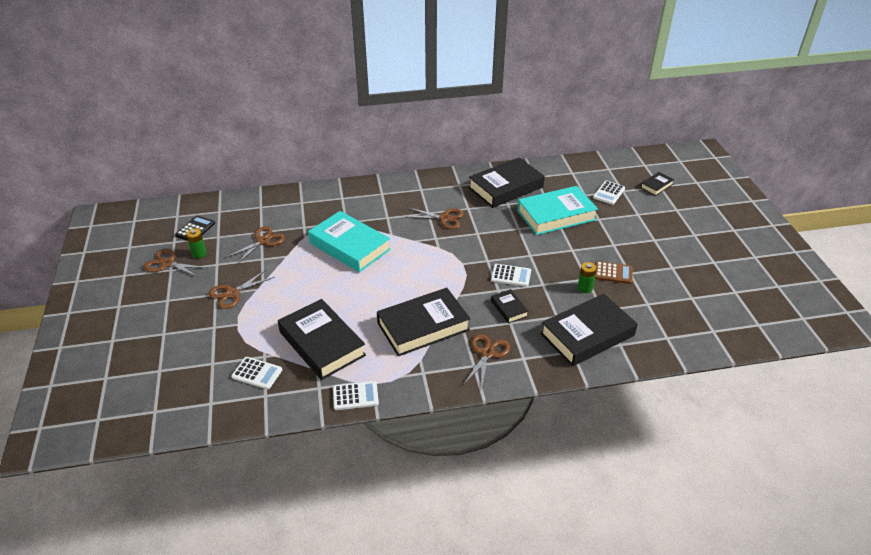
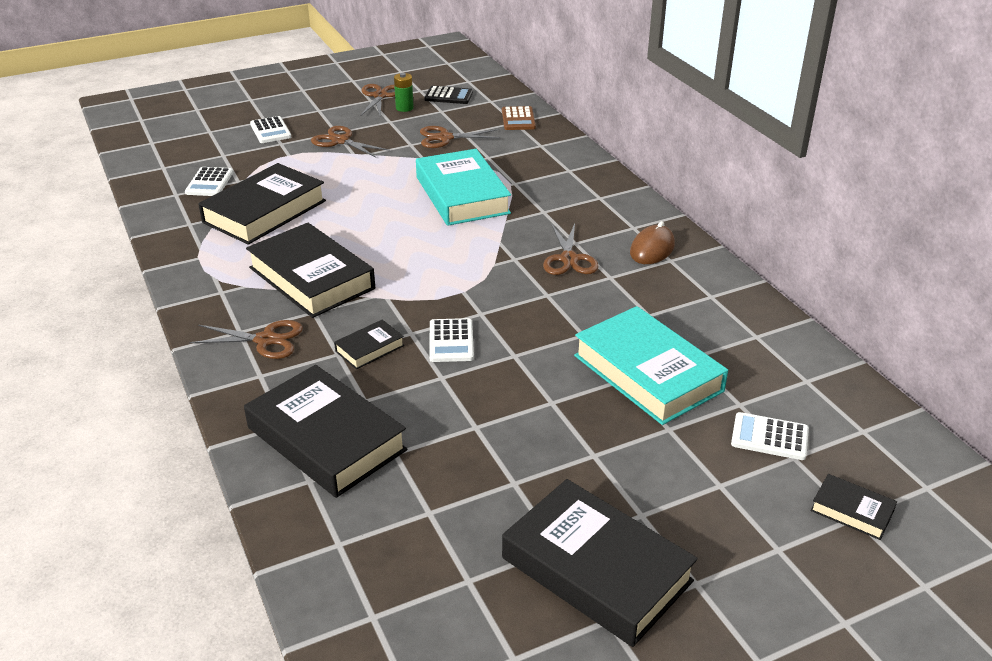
camera: 75 degrees right, 5 degrees down
(263, 241) = (445, 138): brown scissors -> brown scissors turned 150 degrees clockwise
(349, 246) = (462, 195): turquoise book -> turquoise book turned 45 degrees counterclockwise
(355, 396) = (176, 250): white calculator -> white calculator (270, 130)
(446, 188) = (652, 249): none -> brown mouse
(506, 187) = (697, 307): black book -> black book (596, 569)
(585, 288) = (448, 426): green battery -> none
(613, 273) = (504, 459): brown calculator -> brown calculator (518, 119)

